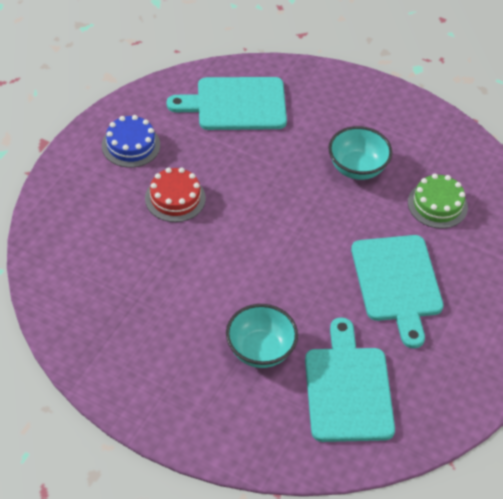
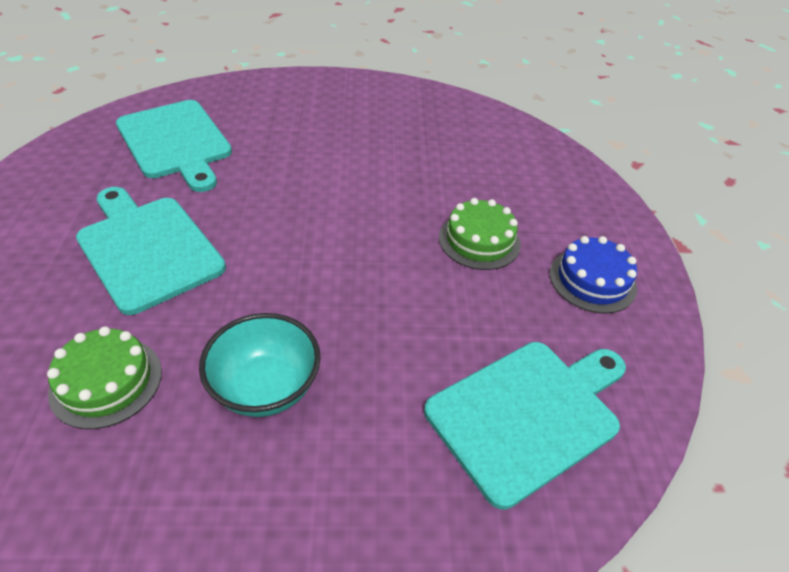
camera: 150 degrees right, 5 degrees down
(175, 198) = (479, 240): red cake -> green cake
(260, 350) = (280, 143): turquoise bowl -> none

